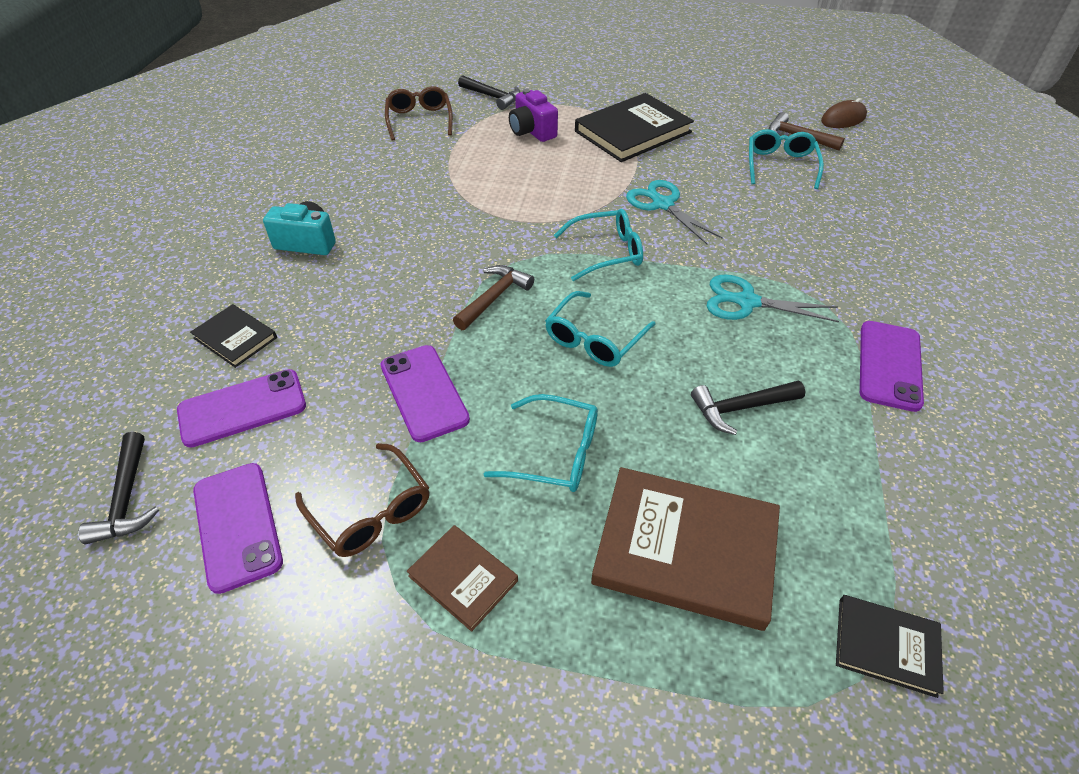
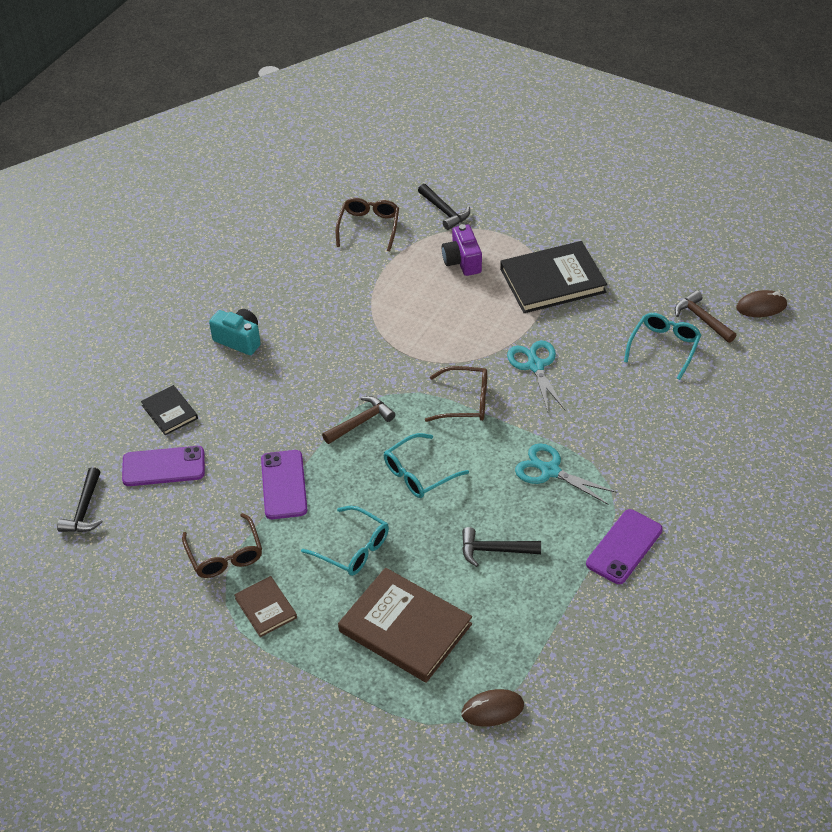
camera: 20 degrees right, 0 degrees up
(237, 525) = (145, 543): purple phone -> none
(606, 252) = (464, 401): turquoise glasses -> brown glasses
(886, 646) = (492, 710): black book -> brown mouse

